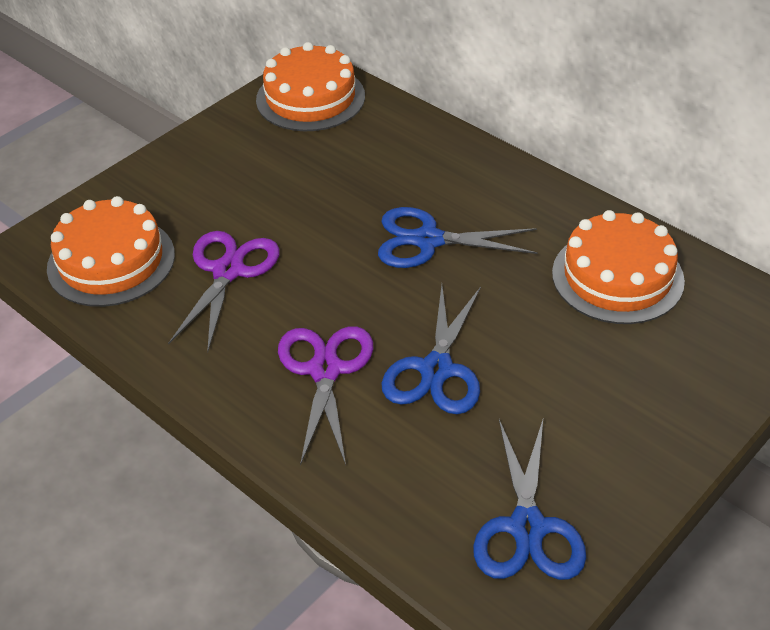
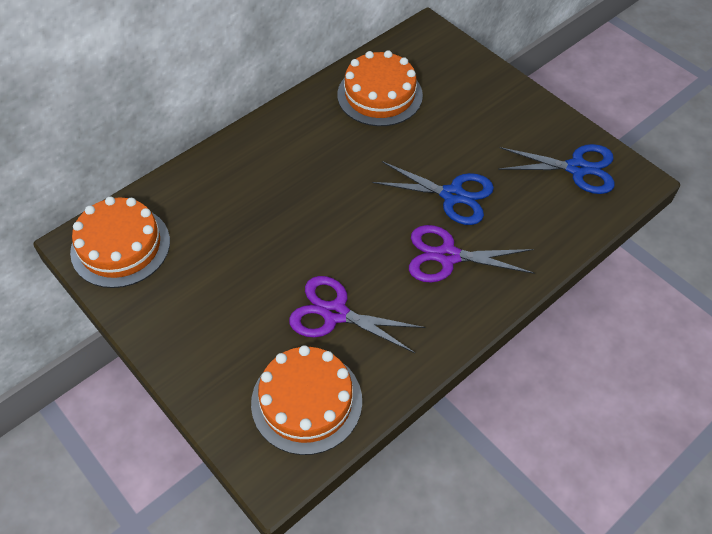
camera: 85 degrees left, 10 degrees up
(428, 240) = (324, 186): blue scissors -> none

